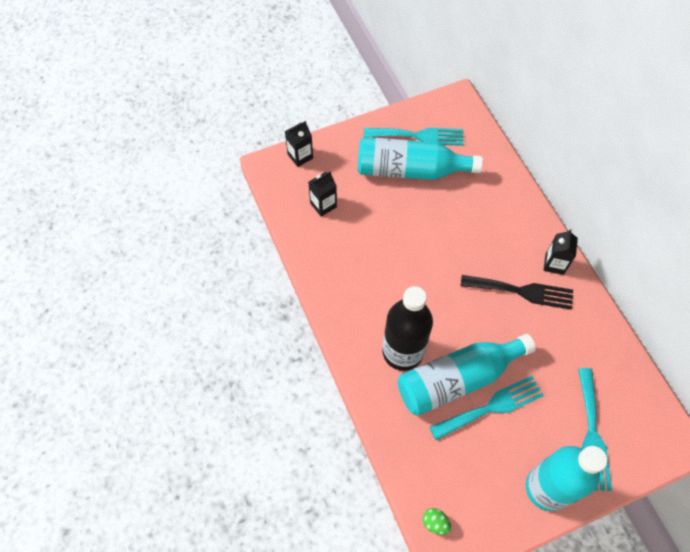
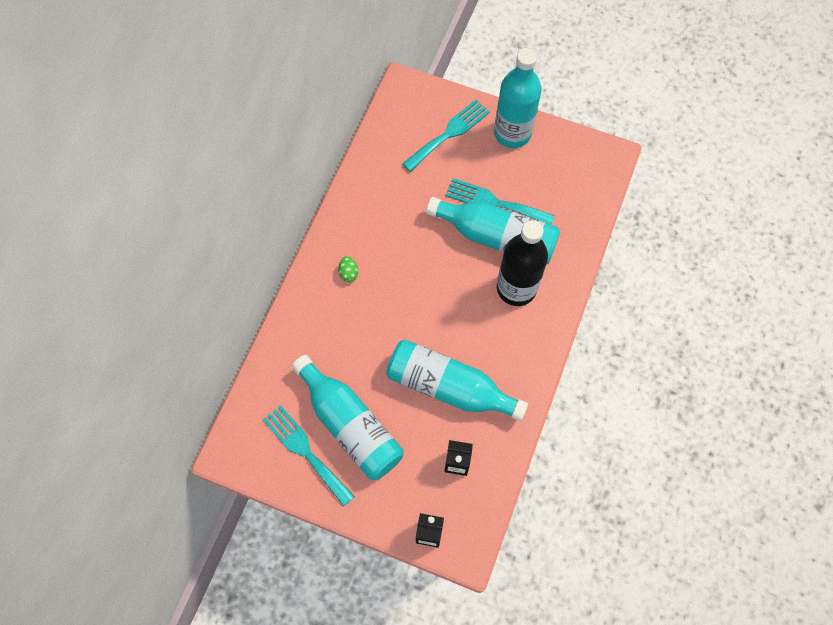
camera: 135 degrees left, 5 degrees up
(376, 243) = (449, 387): none -> turquoise bottle
(435, 523) = (603, 175): green egg -> green egg (348, 273)
(522, 291) = (383, 250): black fork -> none
(554, 264) = (336, 247): black carton -> none

